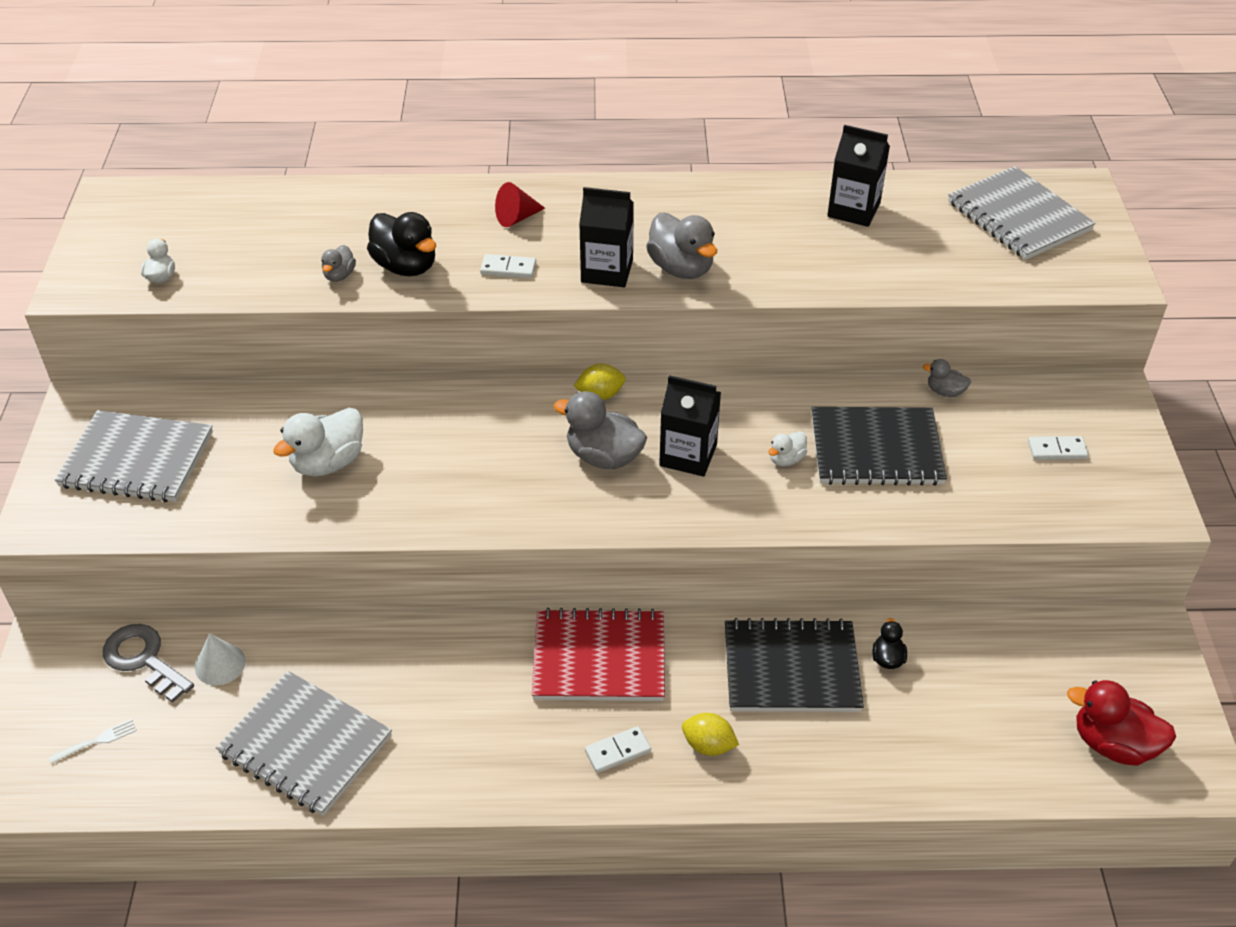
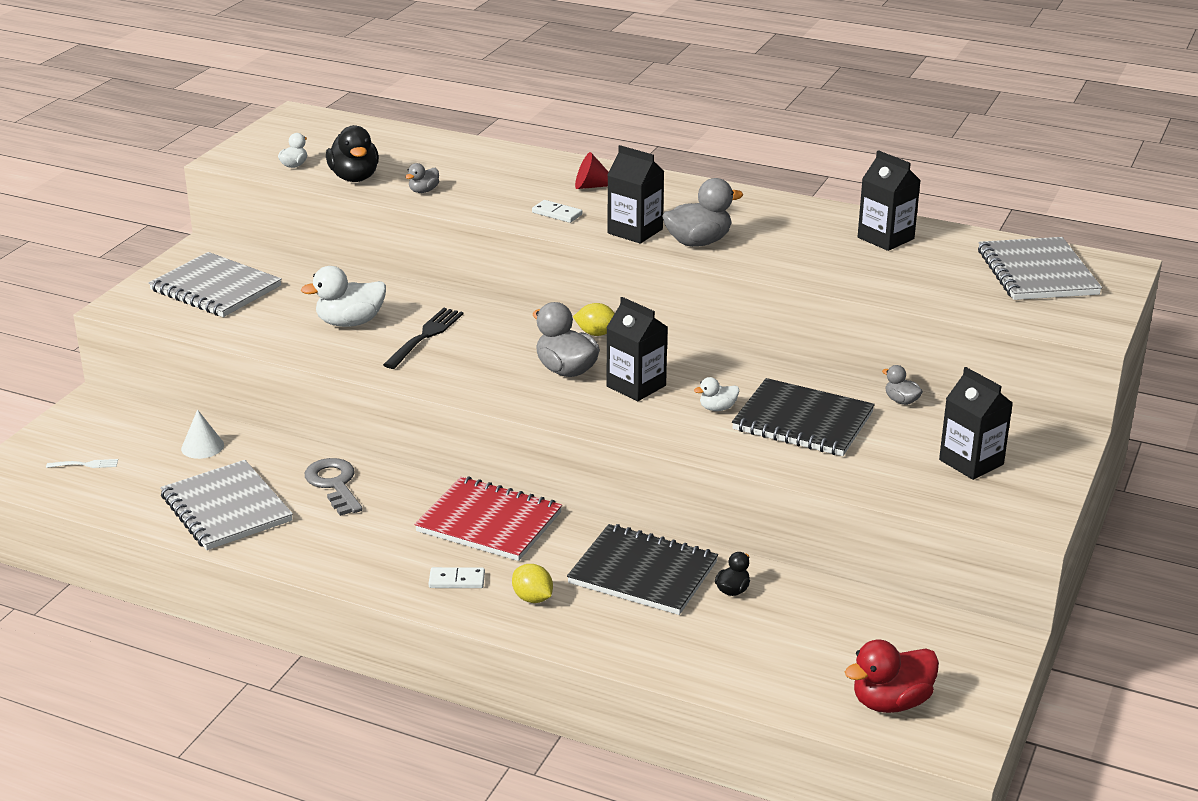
camera: 25 degrees right, 15 degrees down
(144, 659) = (152, 429): grey key -> grey key (334, 484)
(406, 266) = (478, 196): black duck -> black duck (354, 178)
(425, 457) = (425, 337): none -> black fork
(681, 268) = (698, 242): grey duck -> grey duck turned 105 degrees counterclockwise
(1057, 450) = (971, 462): white domino -> black carton
(1112, 744) = (891, 702): red duck -> red duck turned 75 degrees counterclockwise

